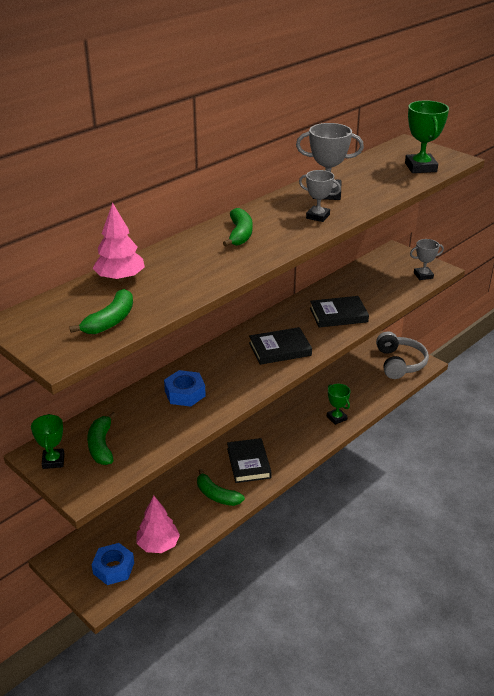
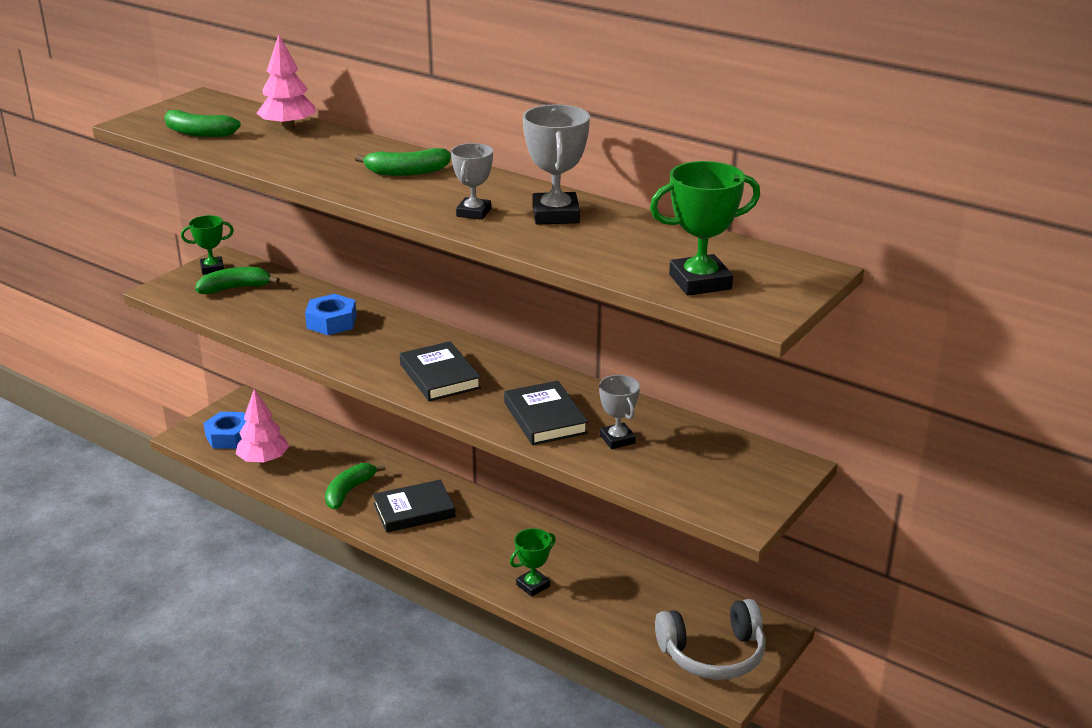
camera: 80 degrees right, 5 degrees down
(423, 275) = (710, 499): grey trophy -> grey trophy (617, 439)

